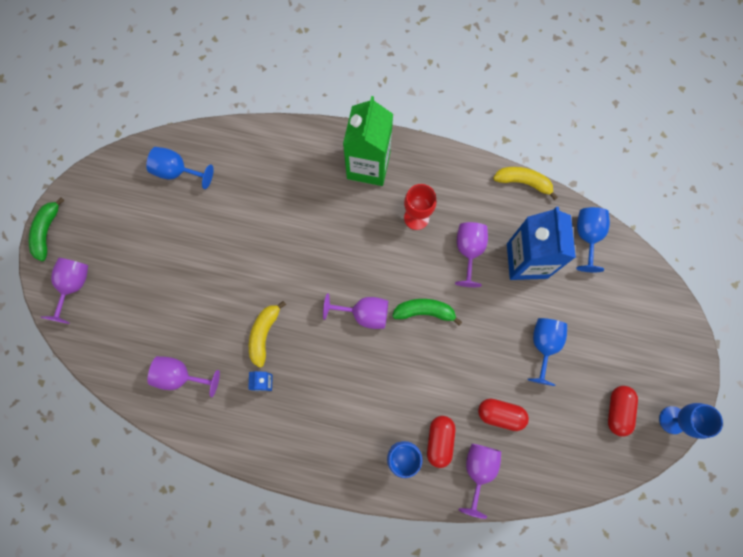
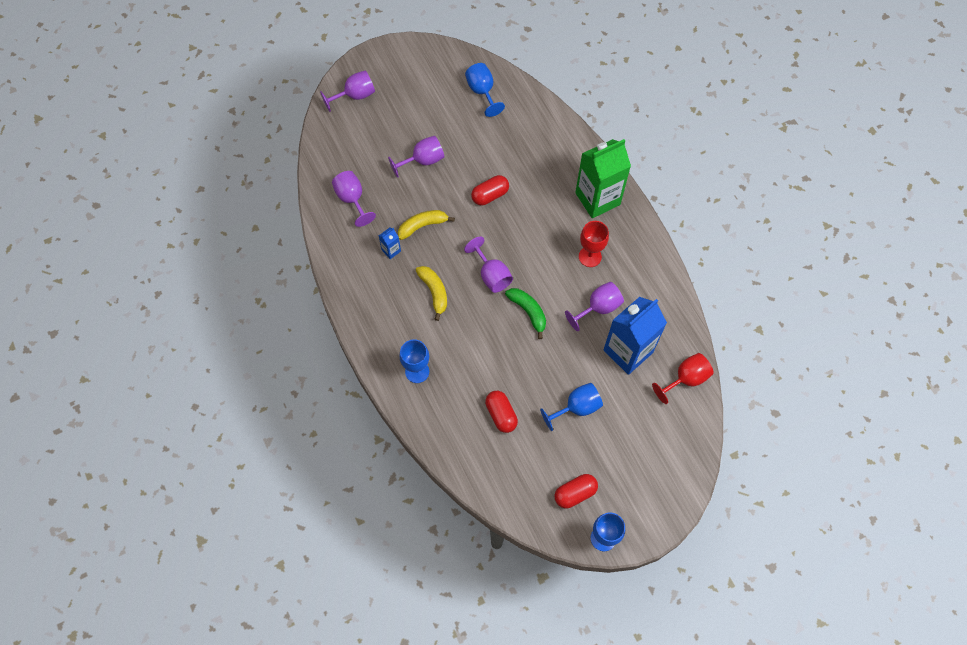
camera: 50 degrees right, 10 degrees down
(47, 231) = (375, 54): green banana -> none
(439, 441) = (448, 388): red capsule -> red capsule (490, 195)
(478, 469) = (450, 428): purple goblet -> purple goblet (423, 160)
(523, 182) = (684, 306): yellow banana -> yellow banana (434, 292)
(587, 236) = (686, 379): blue goblet -> red goblet

